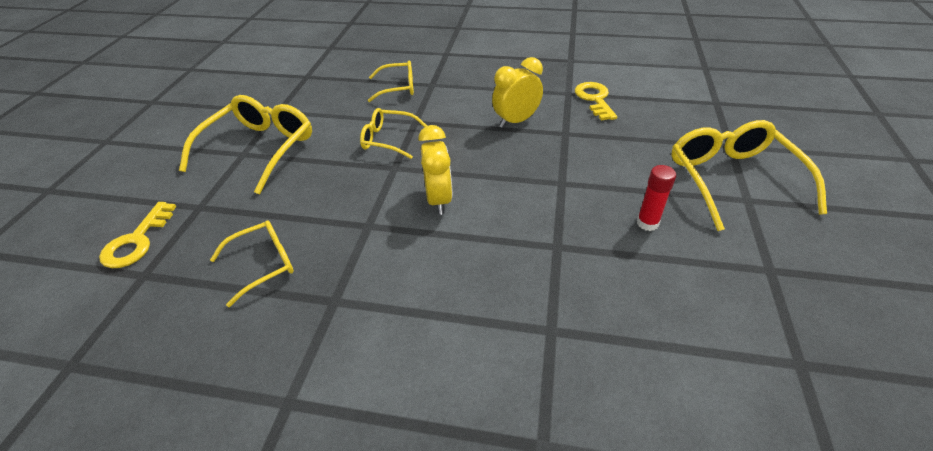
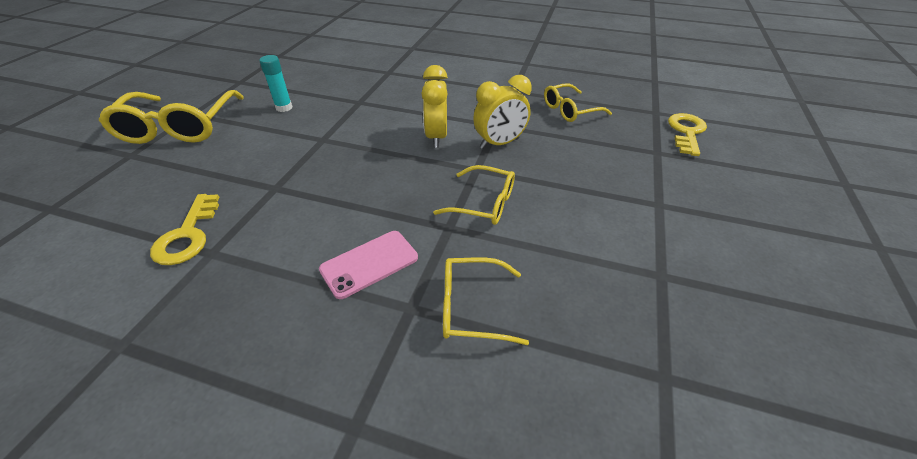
camera: 175 degrees left, 0 degrees up
(259, 149) = (642, 208): yellow glasses -> none
(463, 98) = (369, 263): none -> pink phone
(516, 121) = (319, 211): yellow clock -> yellow clock (499, 143)
(647, 223) = (284, 108): red glue stick -> turquoise glue stick

